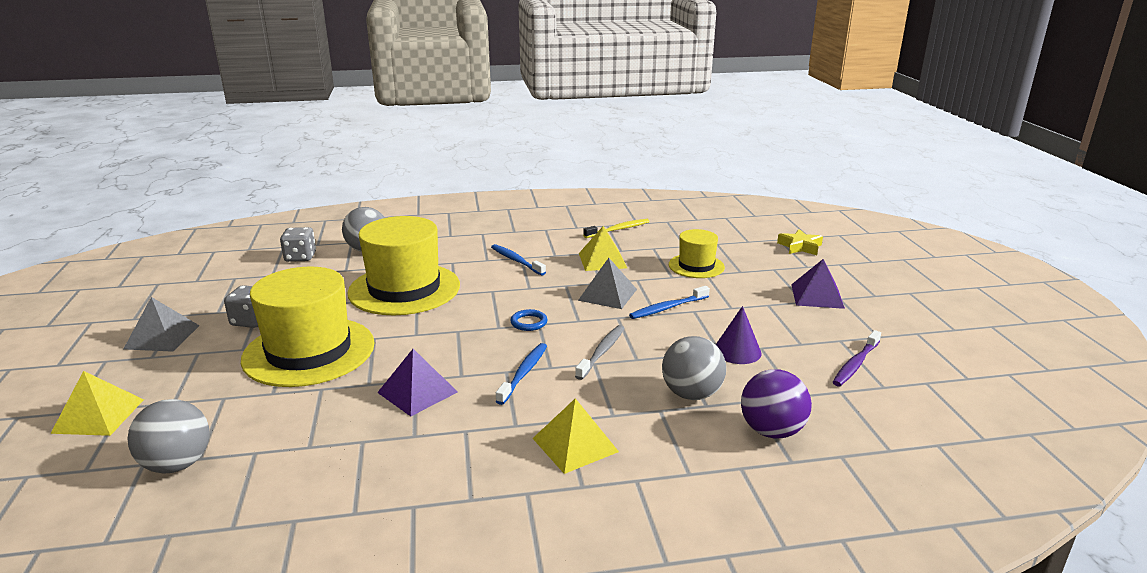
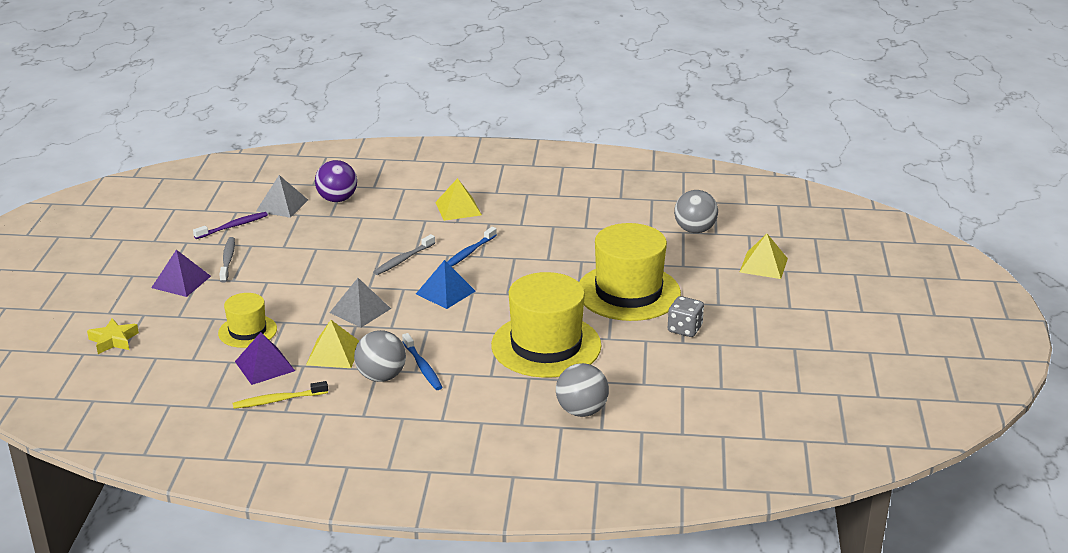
camera: 165 degrees left, 5 degrees up
(162, 337) = (756, 323): grey pyramid -> grey pyramid (282, 205)
(300, 257) = (657, 410): grey dice -> none
(417, 392) = (547, 251): purple pyramid -> purple pyramid (264, 366)
(529, 322) = (445, 292): blue ring -> blue pyramid
(668, 308) = (320, 289): blue toothbrush -> none
(691, 394) = (365, 224): grey ball -> grey ball (381, 376)
(737, 351) = (303, 246): purple cone -> none
(802, 323) = (228, 260): none -> grey toothbrush

